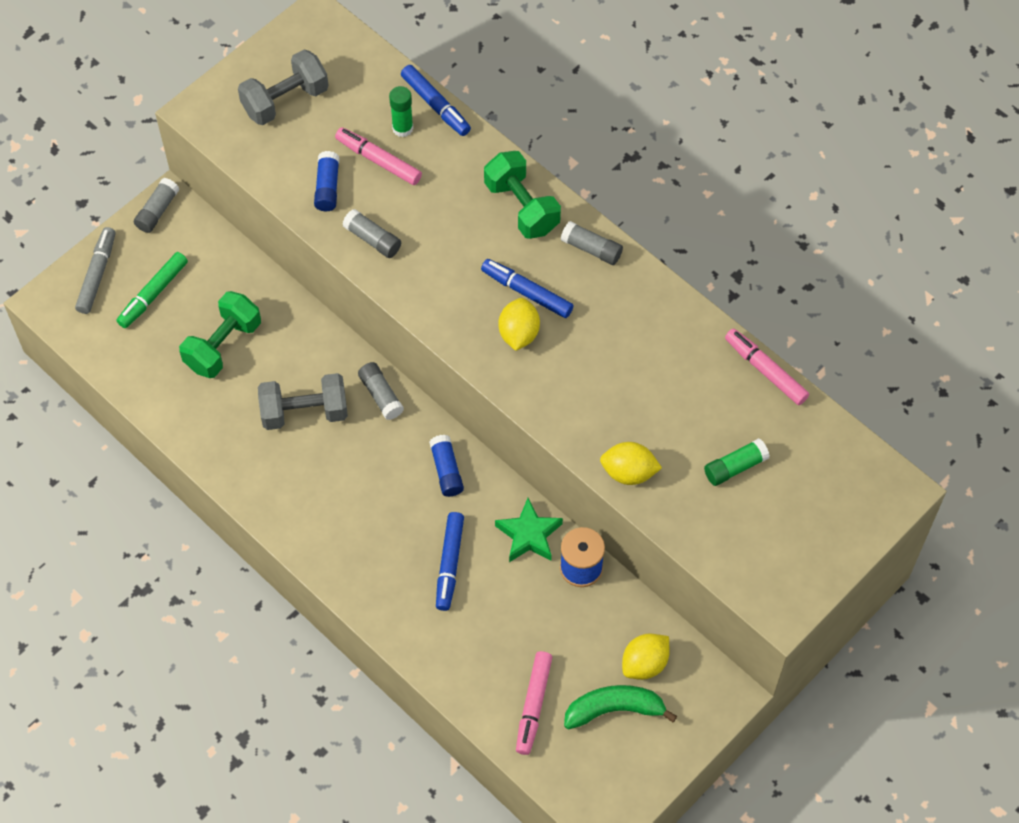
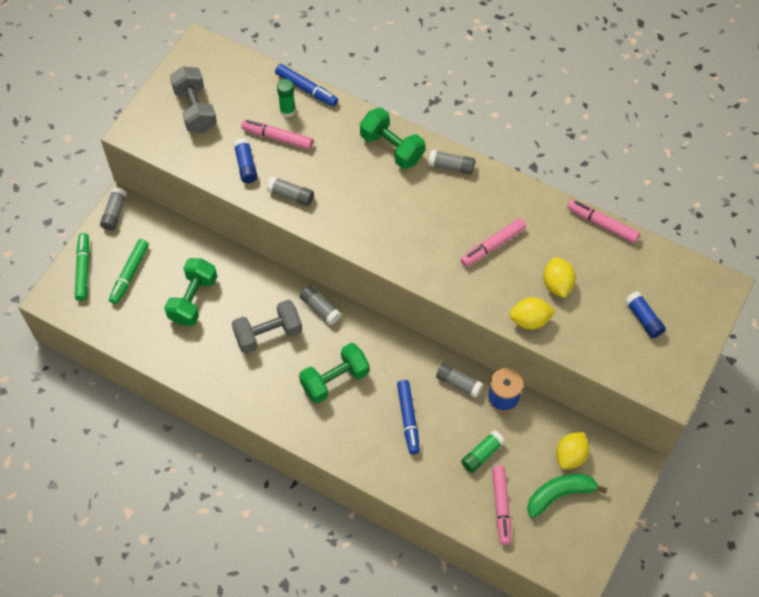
camera: 15 degrees left, 0 degrees up
(97, 274) = (83, 269): grey marker -> green marker
(285, 100) = (195, 109): grey dumbbell -> grey dumbbell turned 60 degrees counterclockwise
(371, 491) = (335, 380): none -> green dumbbell
(446, 470) = (384, 351): blue glue stick -> blue glue stick (643, 318)
(519, 334) = (419, 239): yellow lemon -> yellow lemon (557, 284)
(527, 292) = (415, 208): blue marker -> none
(529, 535) = (458, 383): green star -> grey glue stick
(612, 365) = (492, 245): none -> pink marker
(735, 467) = (604, 298): green glue stick -> green glue stick (482, 454)

